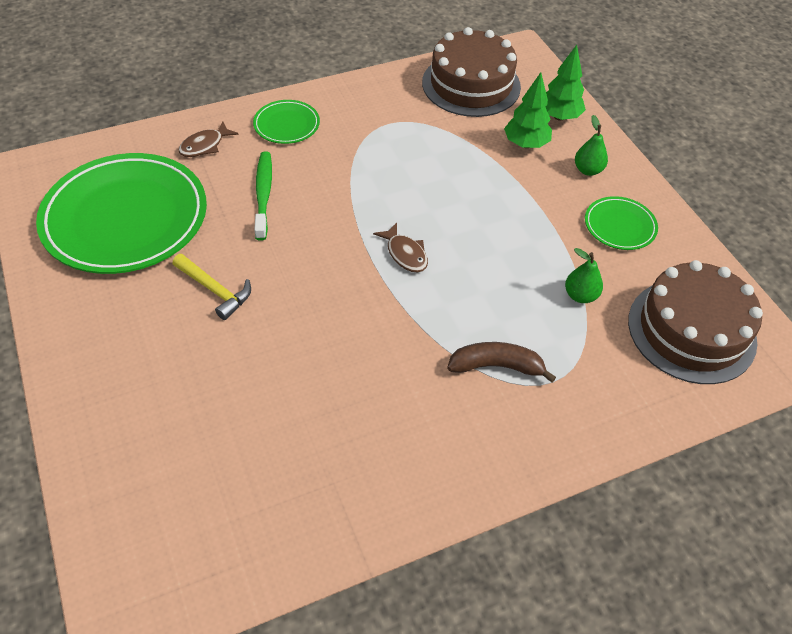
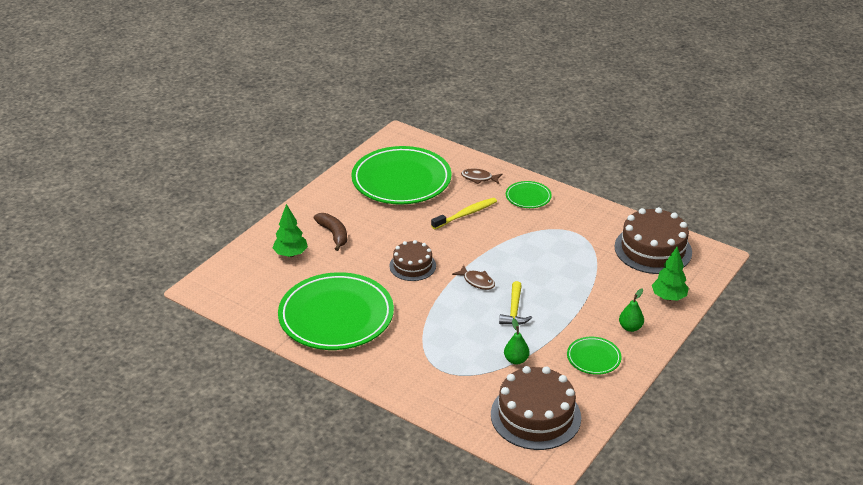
camera: 60 degrees right, 15 degrees down
(215, 290) = (385, 230): yellow hammer -> yellow hammer (514, 310)
(263, 194) = (466, 214): green toothbrush -> yellow toothbrush
(318, 301) = (412, 266): none -> brown cake
(354, 447) = (336, 316): none -> green plate
(405, 254) = (477, 281): brown fish -> brown fish turned 75 degrees counterclockwise
(496, 366) = (431, 345): brown banana -> brown banana (333, 234)
(525, 144) = (623, 293): green tree -> green tree (291, 254)

